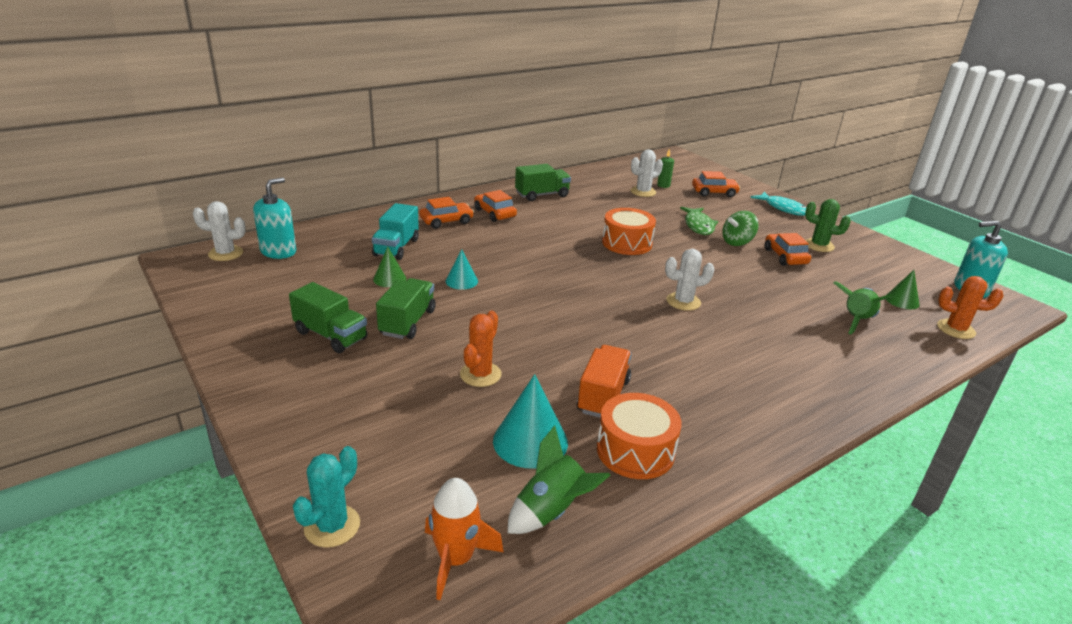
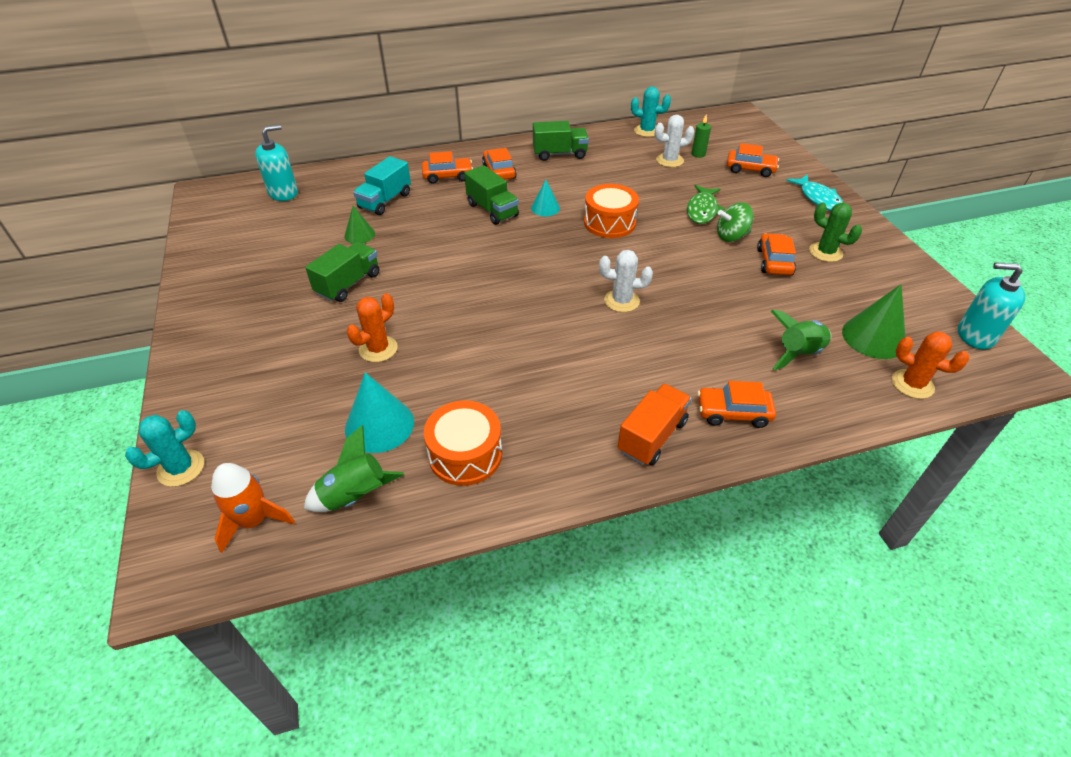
camera: 20 degrees right, 15 degrees up
(225, 253) = (240, 190): white cactus -> none
(331, 335) = (278, 287): green truck -> green truck (492, 210)
(461, 281) = (421, 246): turquoise cone -> turquoise cone (545, 208)
(603, 396) = (473, 392): orange truck -> orange truck (652, 436)
(607, 172) = (647, 131): none -> turquoise cactus
(841, 373) = (733, 412): none -> orange car
(902, 301) = (873, 337): green cone -> green cone, size x1.69

